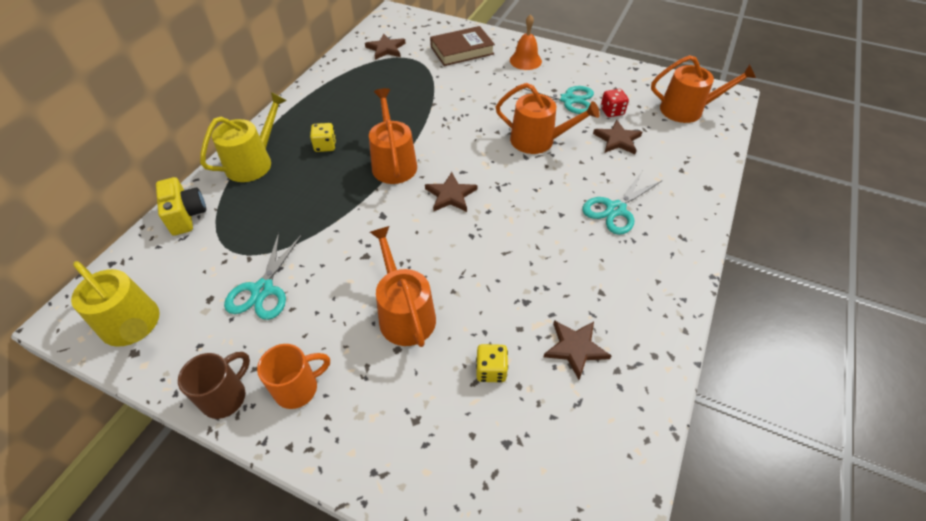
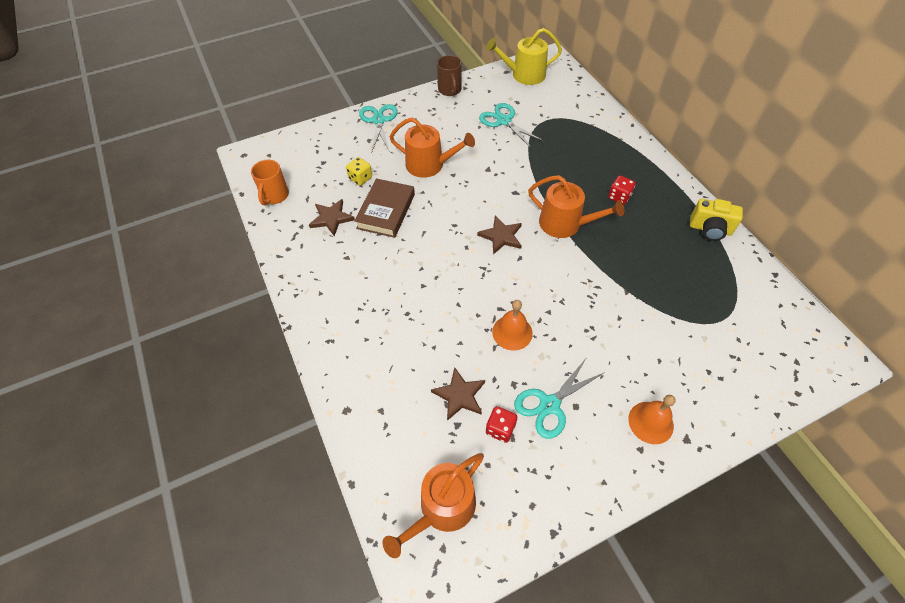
camera: 130 degrees right, 5 degrees up
(186, 216) = (596, 111): yellow camera -> yellow camera (710, 229)
(253, 162) = (629, 155): yellow watering can -> none
(298, 388) = (429, 112): orange mug -> orange mug (275, 196)
(325, 146) = (619, 197): yellow dice -> red dice
(386, 49) = (757, 309): brown star -> none
(462, 50) = (712, 374): brown book -> brown book (386, 211)
(538, 140) = (512, 332): orange watering can -> orange bell
(615, 209) = (393, 322): turquoise scissors -> turquoise scissors (379, 120)

